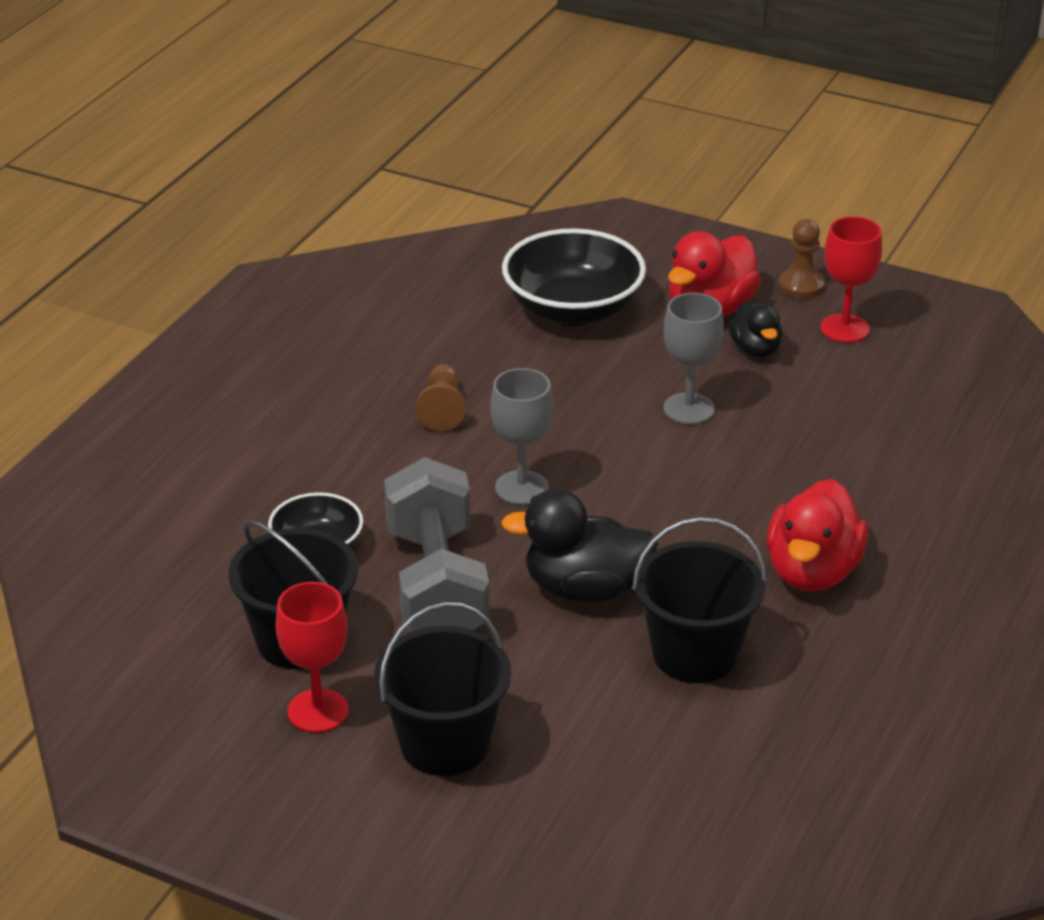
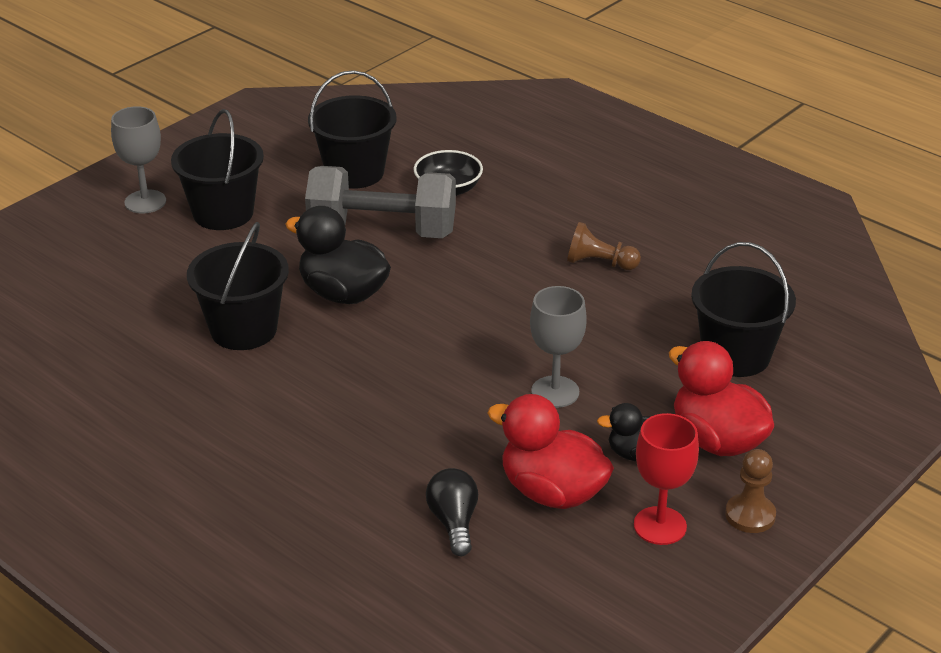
camera: 105 degrees right, 0 degrees up
(318, 711) = (283, 172): red goblet -> none
(522, 488) = (479, 285): grey goblet -> grey goblet (145, 202)
(573, 310) = (736, 355): black bowl -> black bucket
(585, 589) = (343, 294): black duck -> black duck turned 75 degrees counterclockwise
(812, 572) = (302, 409): red duck -> red duck (552, 492)
(915, 440) = (454, 522): none -> black light bulb

